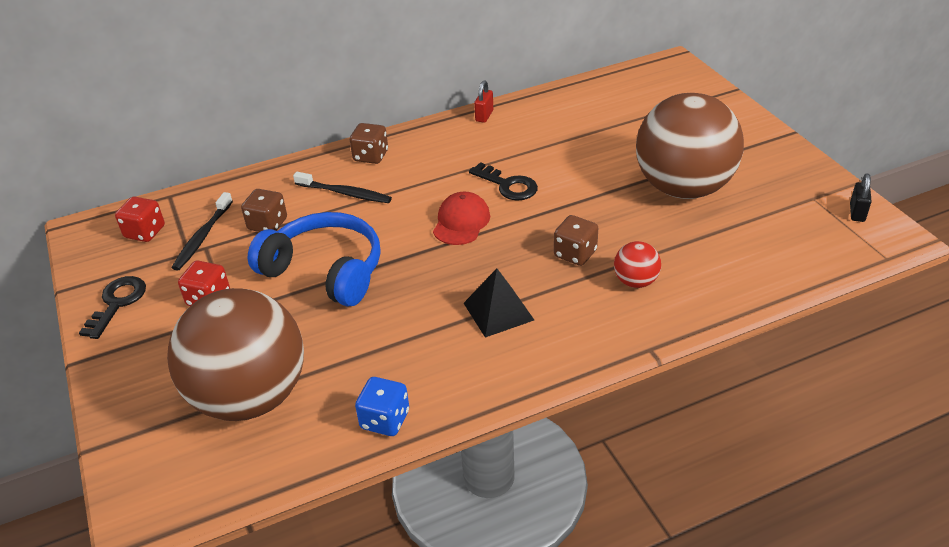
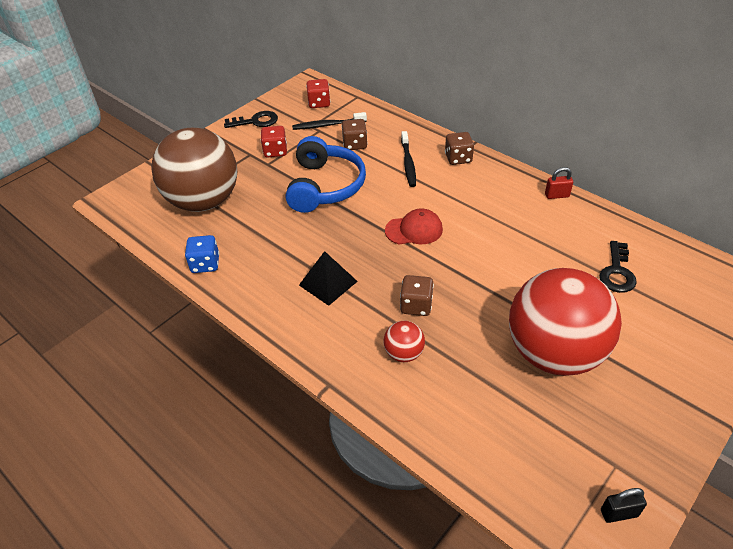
camera: 65 degrees right, 5 degrees up
(508, 185) = (475, 240): black key -> black key (617, 272)
(683, 188) = (554, 353): brown ball -> red ball

